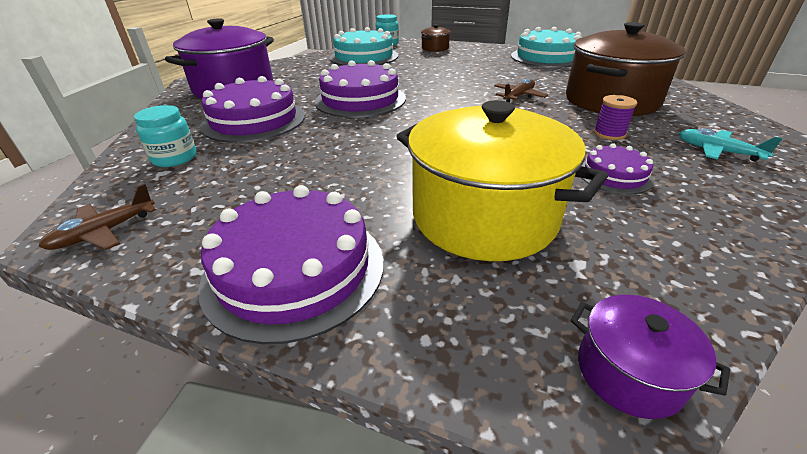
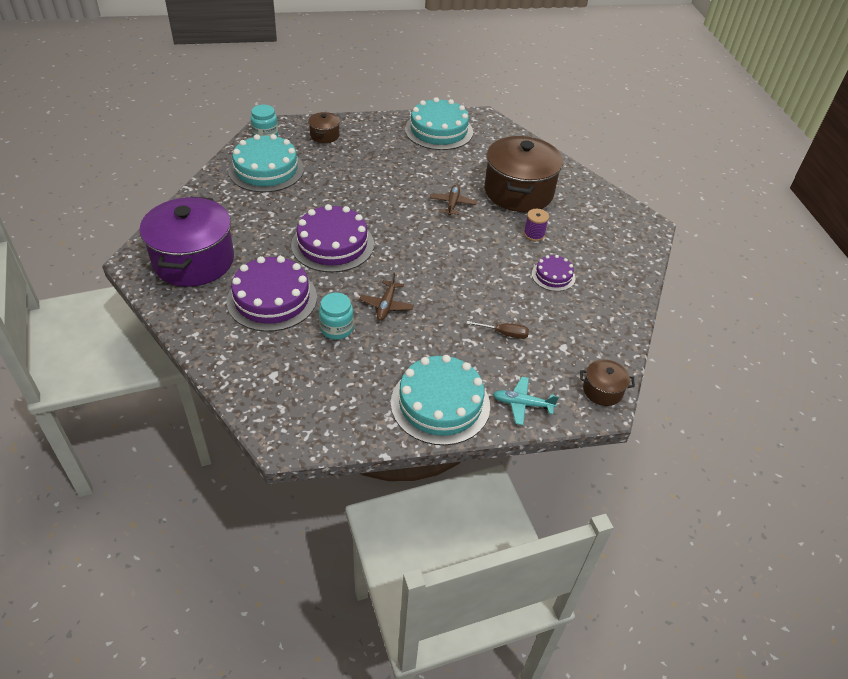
camera: 35 degrees left, 10 degrees up
(104, 232) = (305, 428): brown plane -> brown plane (386, 305)
(175, 158) = (263, 359): turquoise jar -> turquoise jar (337, 328)
(294, 269) = (440, 404): purple cake -> turquoise cake
(484, 216) = (505, 334): yellow pot -> brown screwdriver
(628, 372) = (602, 390): purple pot -> brown pot
(717, 151) = (597, 234): turquoise plane -> turquoise plane (522, 404)

